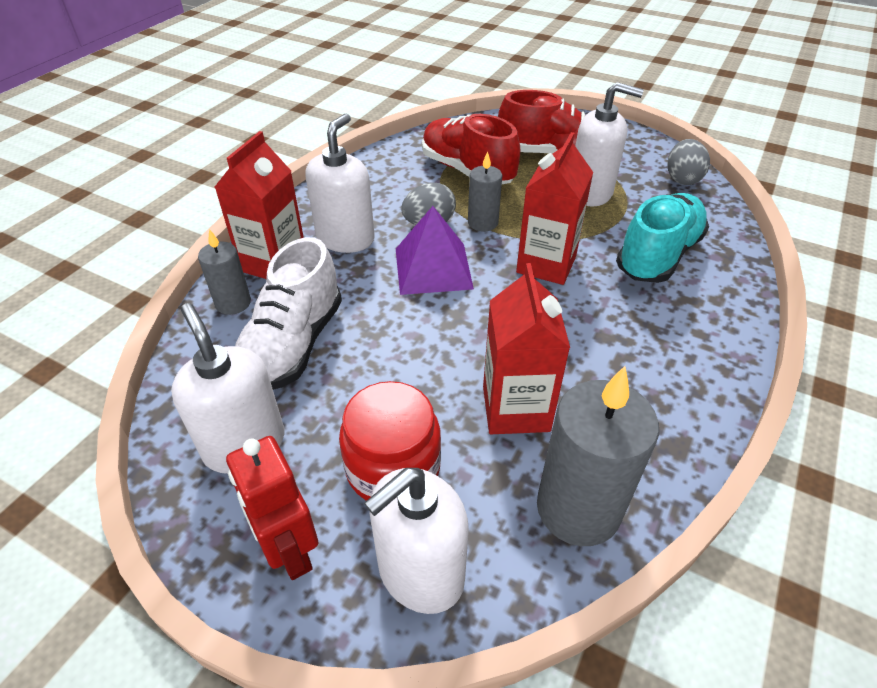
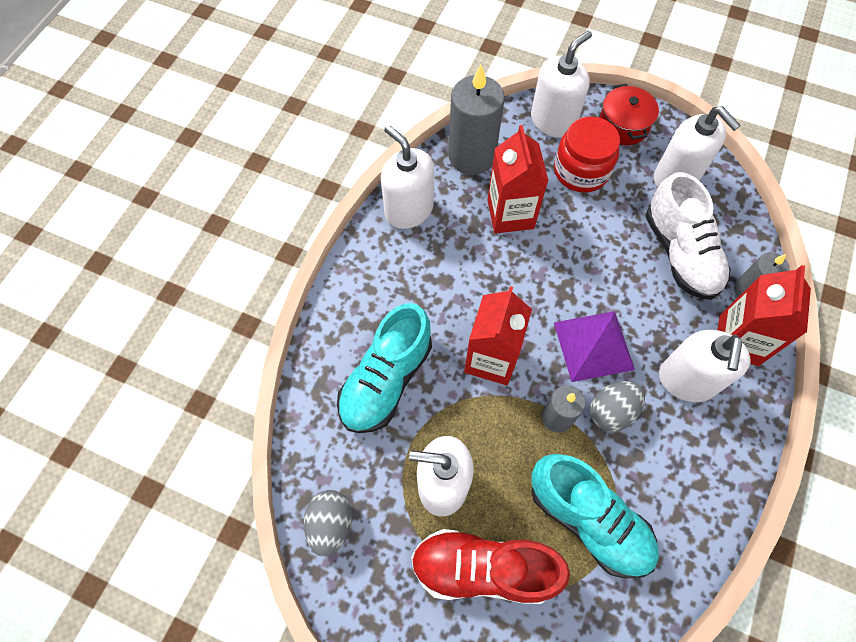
camera: 175 degrees right, 20 degrees up
(289, 550) = (623, 125): red robot -> red pot
(293, 345) = (680, 253): white shoe -> white shoe turned 150 degrees clockwise
(467, 171) = (588, 519): red shoe -> turquoise shoe
(672, 425) = (408, 210): none -> white soap dispenser

